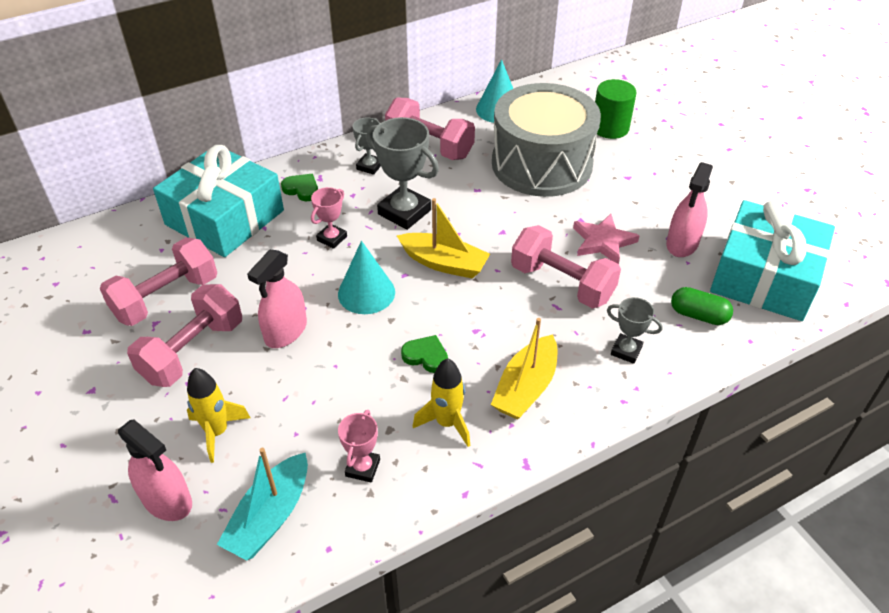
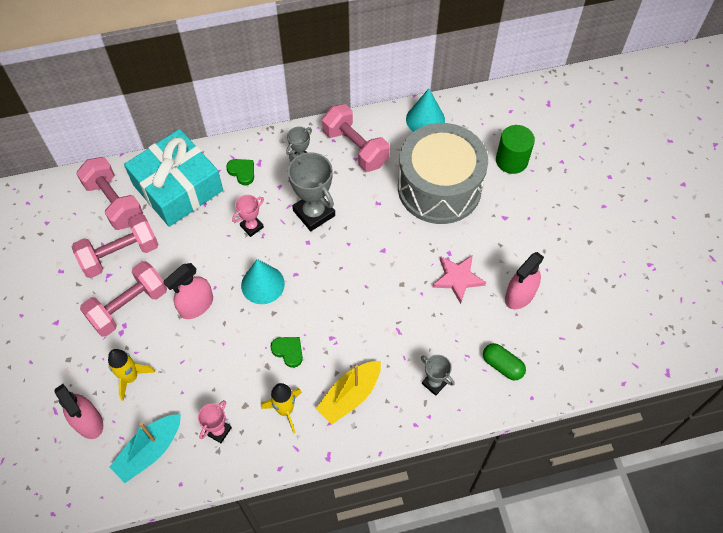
camera: 15 degrees right, 15 degrees up
(444, 263) = (328, 270): yellow boat -> none
(562, 283) = (410, 311): pink dumbbell -> pink dumbbell (114, 202)
(764, 277) = (570, 343): turquoise gift -> none

